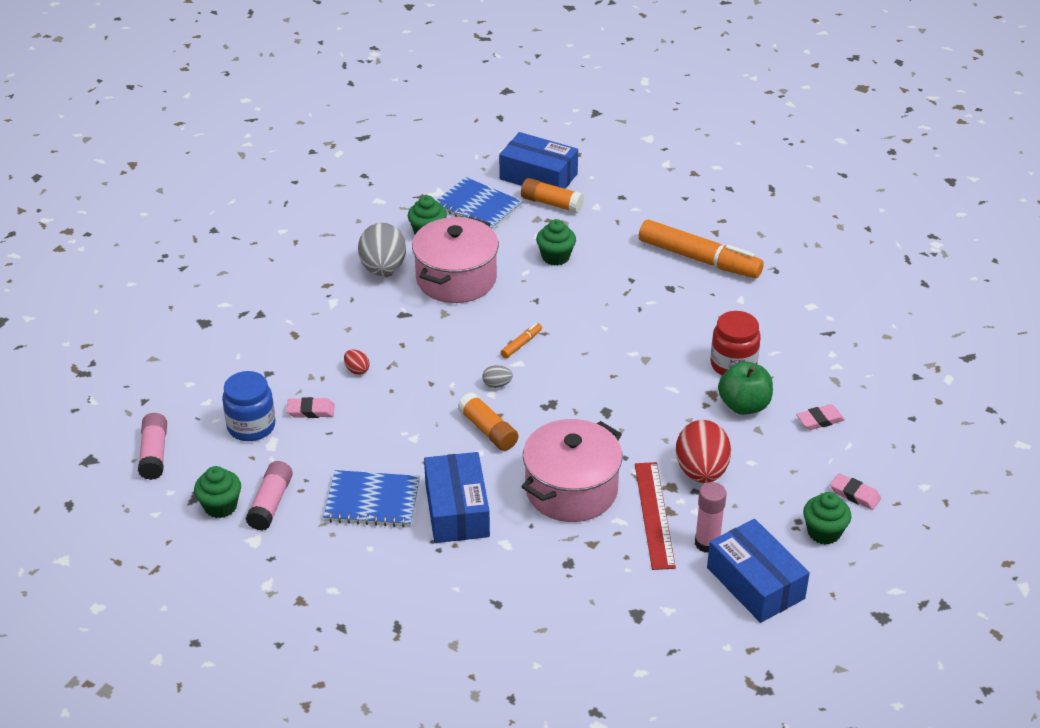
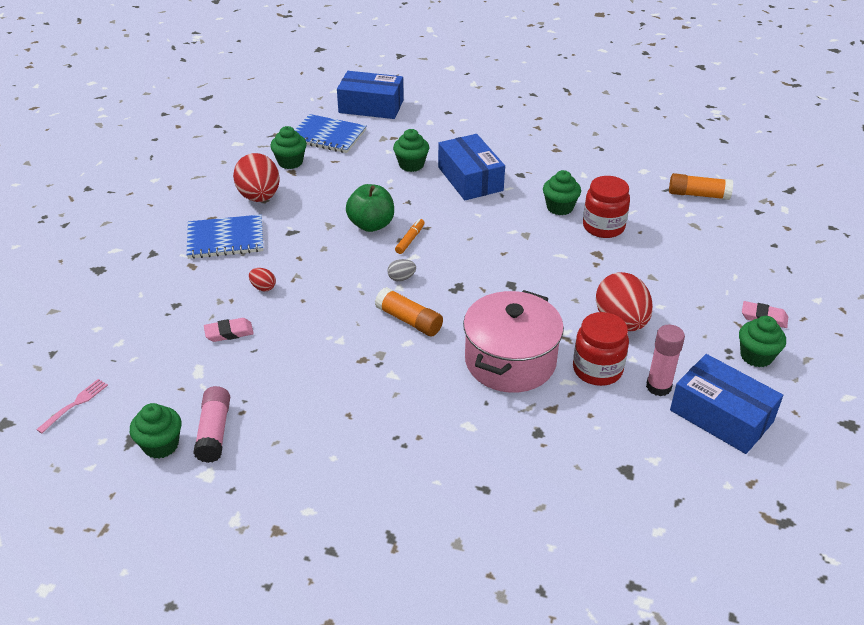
camera: 15 degrees left, 0 degrees up
(154, 454) = (75, 404): pink glue stick -> pink fork
(251, 426) = (172, 358): blue jar -> none
(372, 501) = (319, 409): blue notebook -> blue notebook (225, 239)
(383, 269) = (259, 197): grey egg -> red egg
(456, 279) = (329, 195): pink pot -> none
(457, 510) = (408, 401): blue box -> blue box (470, 179)
(551, 203) = (390, 125): orange glue stick -> orange glue stick (698, 195)
(654, 515) = (597, 369): red ruler -> red jar
(696, 334) = (559, 207): none -> green cupcake
(699, 259) = (534, 149): orange marker -> none
(744, 405) = (629, 259): green apple -> green apple (371, 225)
(819, 420) = (699, 260): pink eraser -> none

